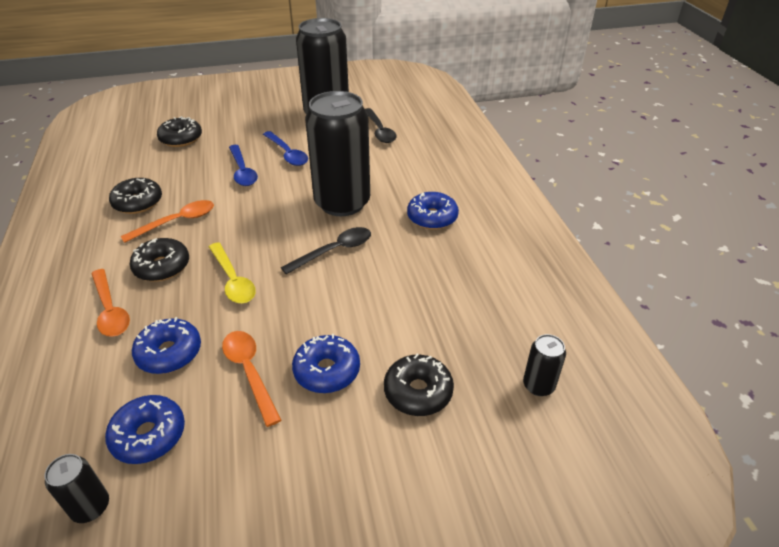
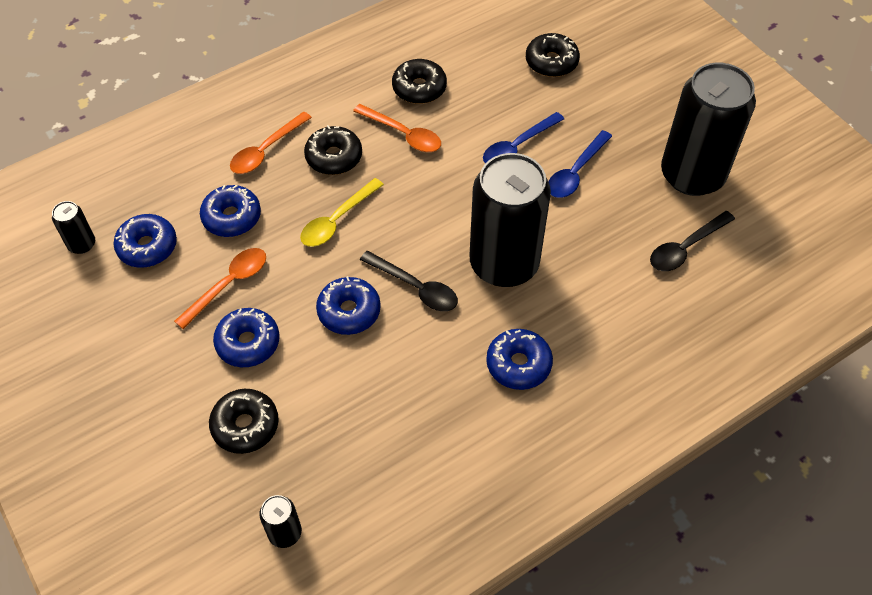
camera: 70 degrees right, 15 degrees up
(333, 294) = (349, 311): none -> blue donut

